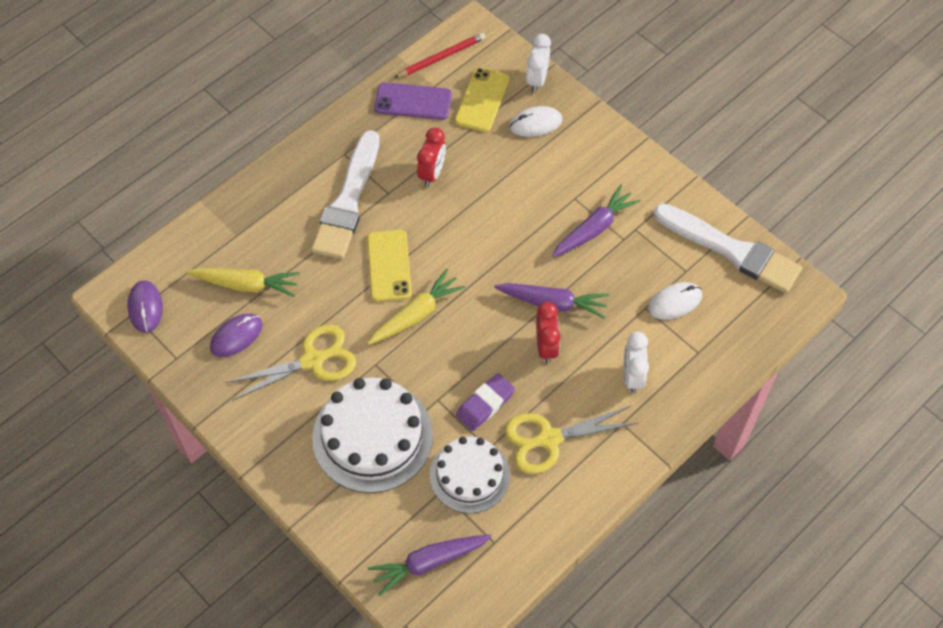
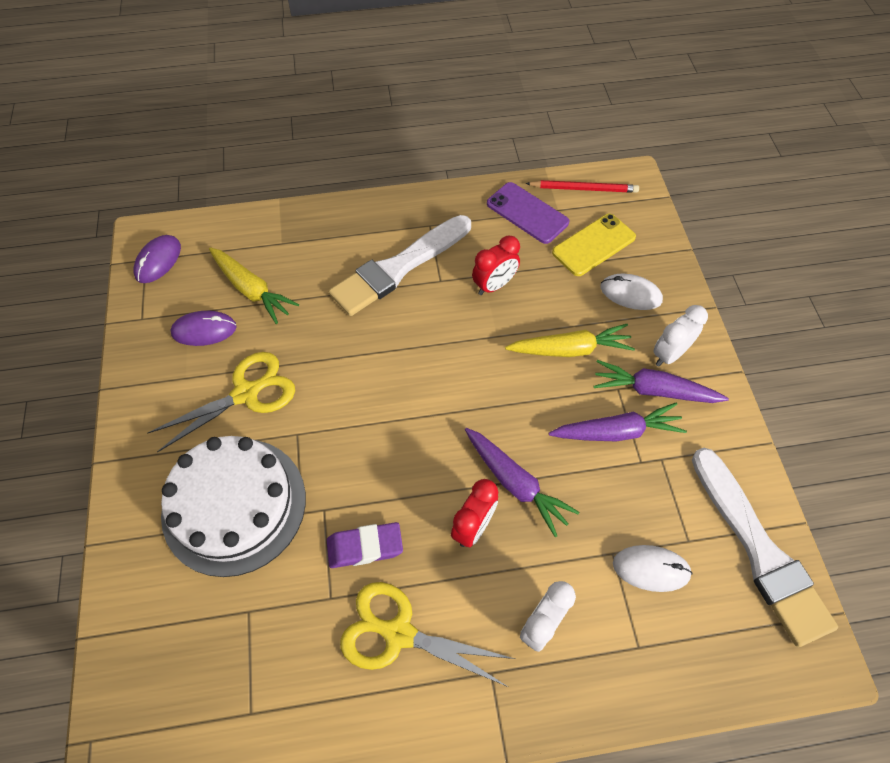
camera: 35 degrees right, 0 degrees up
(312, 360) = (246, 393): yellow scissors -> yellow scissors turned 45 degrees counterclockwise
(389, 266) = (386, 347): yellow phone -> none
(416, 314) = (373, 409): yellow carrot -> yellow carrot (570, 349)
(429, 562) = (170, 685): purple carrot -> purple carrot (654, 390)
(469, 475) = (288, 615): white cake -> none
(537, 80) = (662, 255): white clock -> white clock (669, 354)

